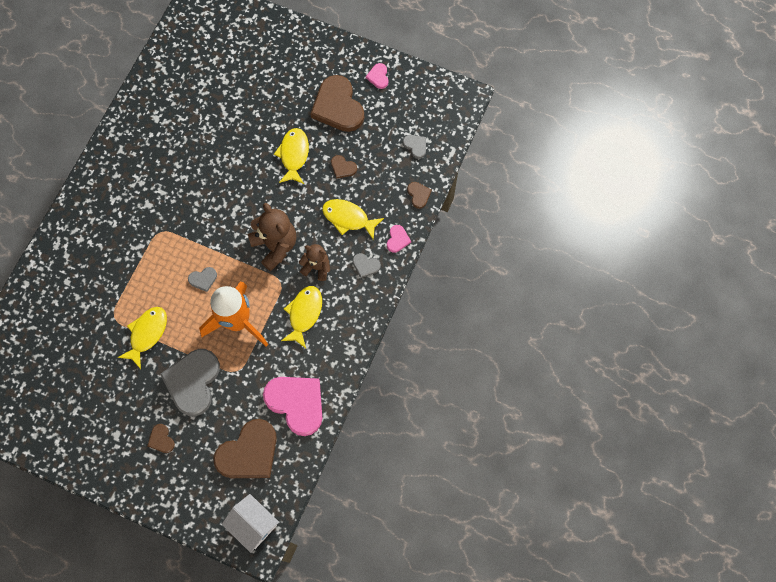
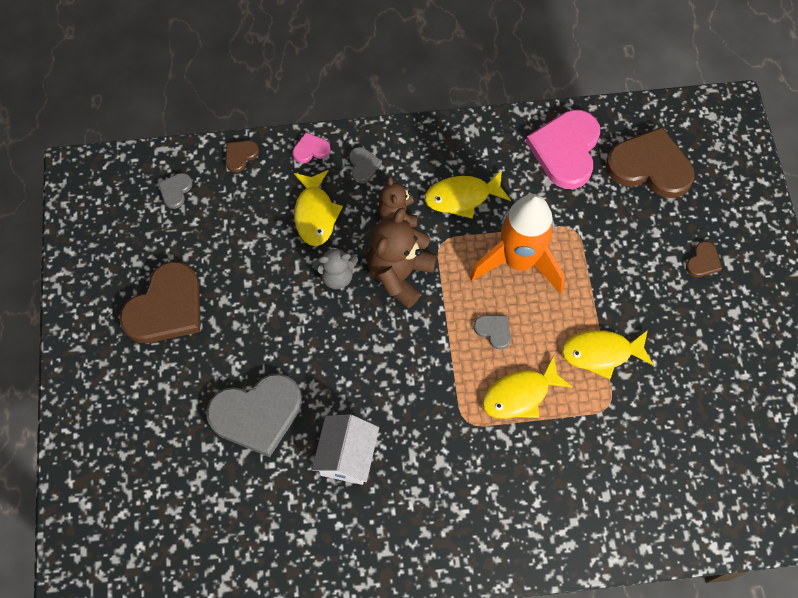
camera: 120 degrees left, 5 degrees down
(193, 382) = (619, 267): grey heart -> grey heart (257, 414)
(253, 524) = (715, 122): white house -> white house (347, 456)
(294, 155) = (265, 322): yellow fish -> yellow fish (520, 394)
(298, 209) = (337, 276): none -> grey teddy bear
(343, 168) = (251, 255): brown heart -> none
(378, 77) = (95, 283): pink heart -> none

